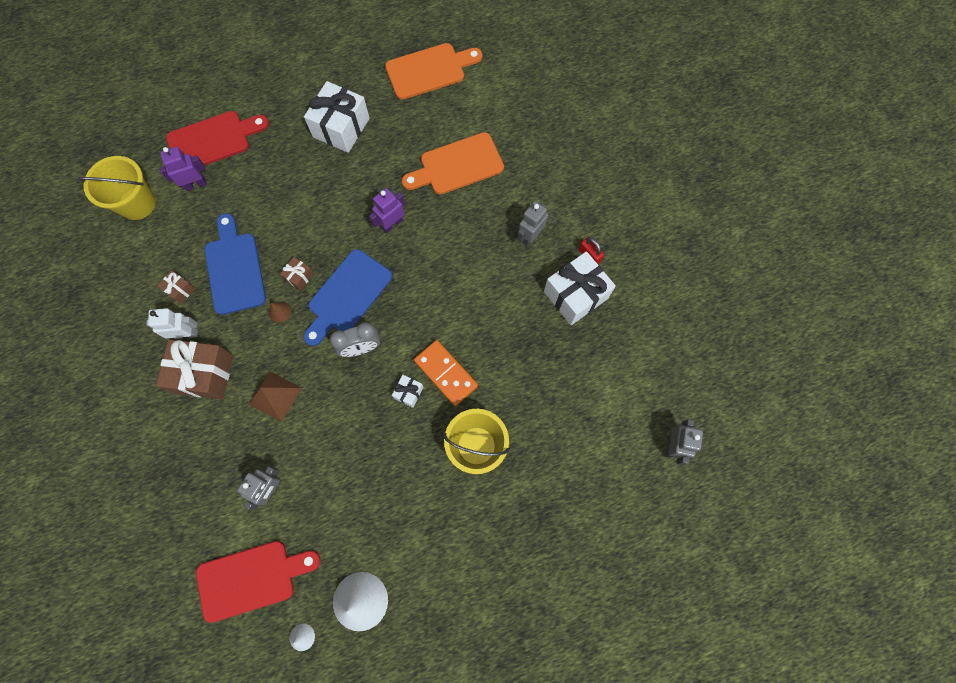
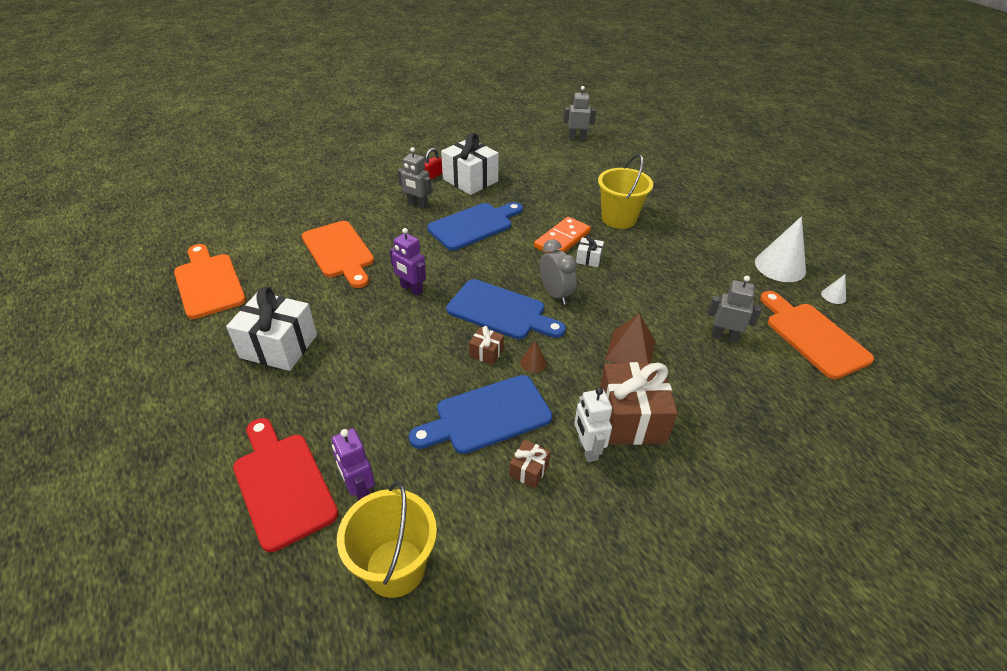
camera: 100 degrees left, 30 degrees down
(251, 579) = (813, 337): red cutting board -> orange cutting board
(484, 288) = (473, 225): none -> blue cutting board

